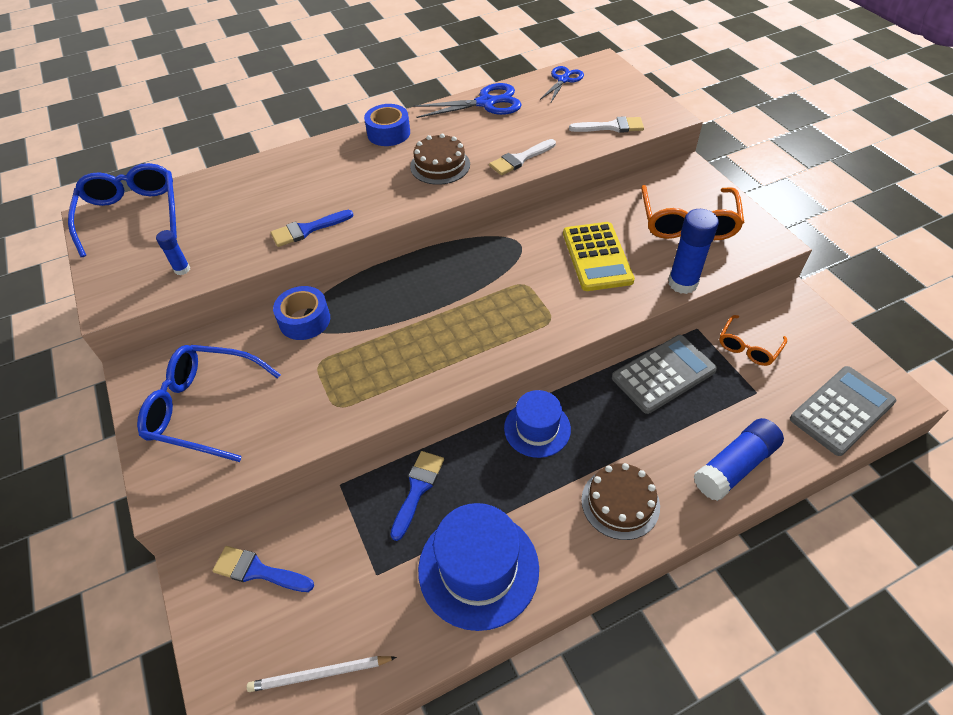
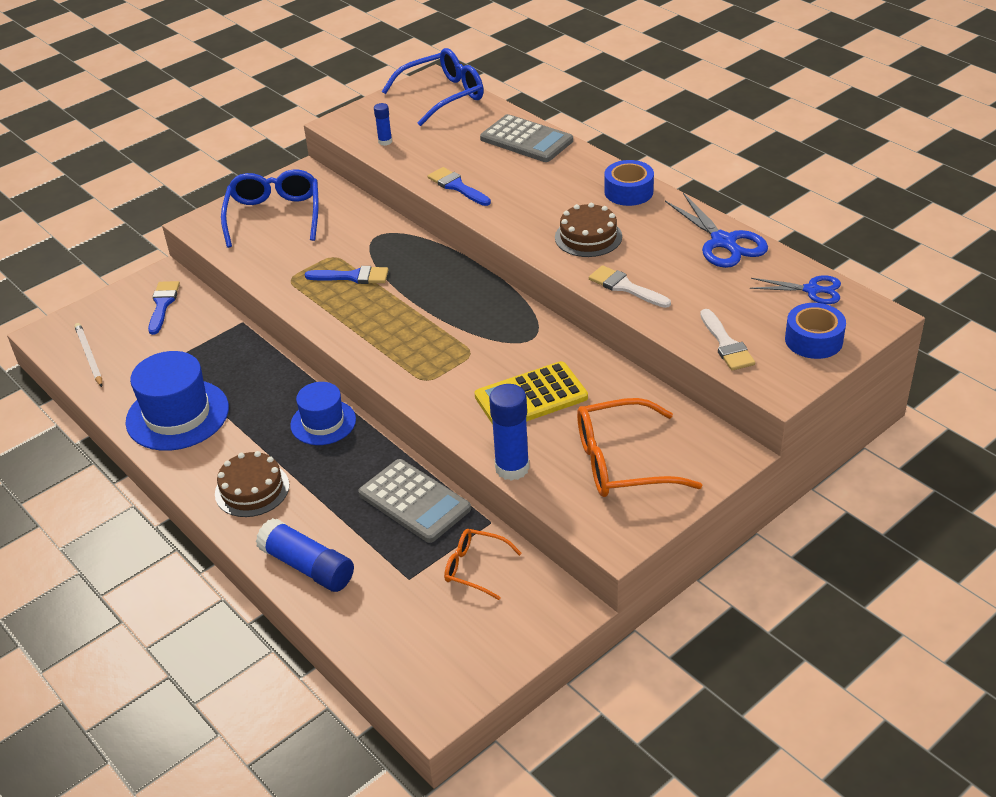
camera: 75 degrees right, 10 degrees down
(304, 320) = (380, 235): blue tape -> blue tape (813, 340)
(417, 489) = (245, 365): blue brush -> blue brush (352, 277)
(841, 410) = (401, 653): grey calculator -> grey calculator (526, 140)

